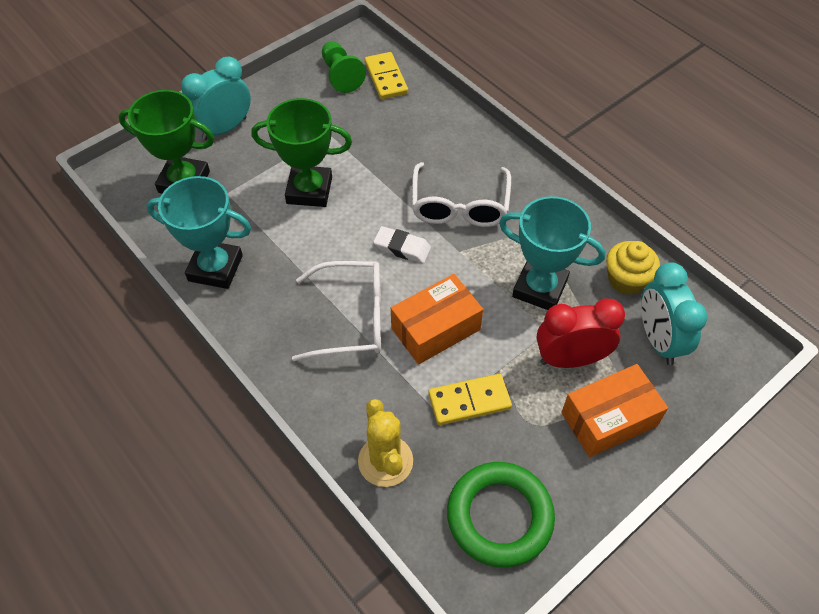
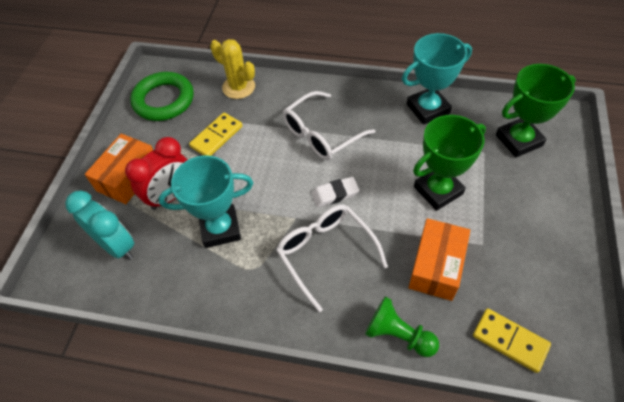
camera: 145 degrees right, 0 degrees up
(224, 128) = (553, 193): turquoise clock -> none
(341, 75) = (546, 312): green pawn -> green pawn (398, 334)
(436, 329) = (267, 160): orange box -> orange box (436, 266)
(626, 280) = (161, 278): yellow cupcake -> none

